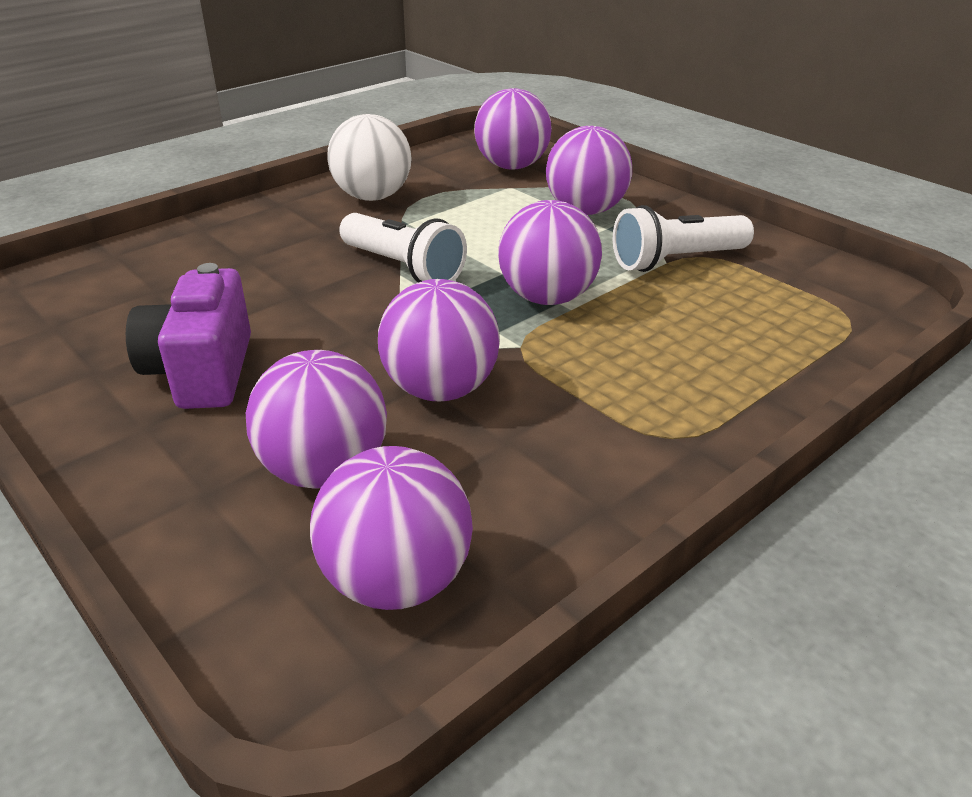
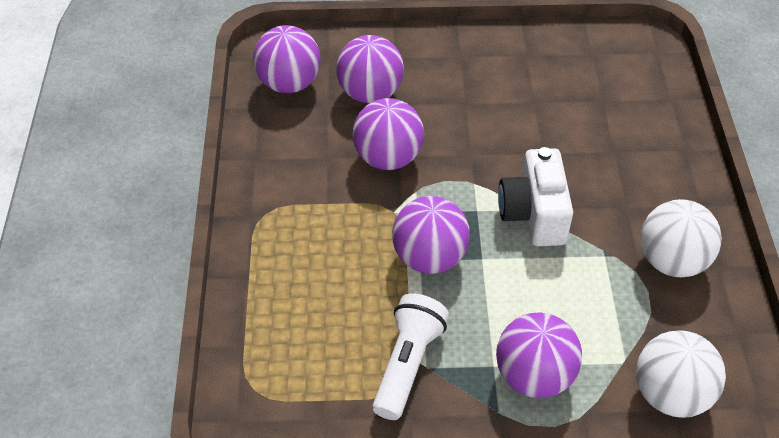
camera: 130 degrees right, 15 degrees up
(202, 372) = (490, 87): purple camera -> none
(403, 268) = (534, 214): white flashlight -> white camera
(512, 166) = (670, 394): purple ball -> white ball

